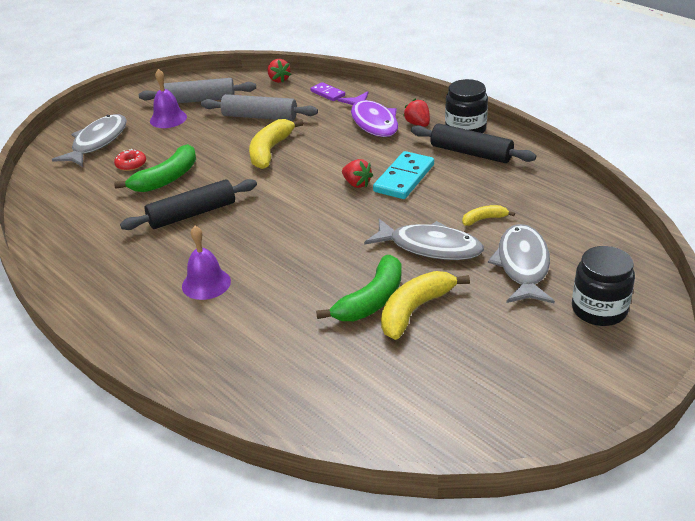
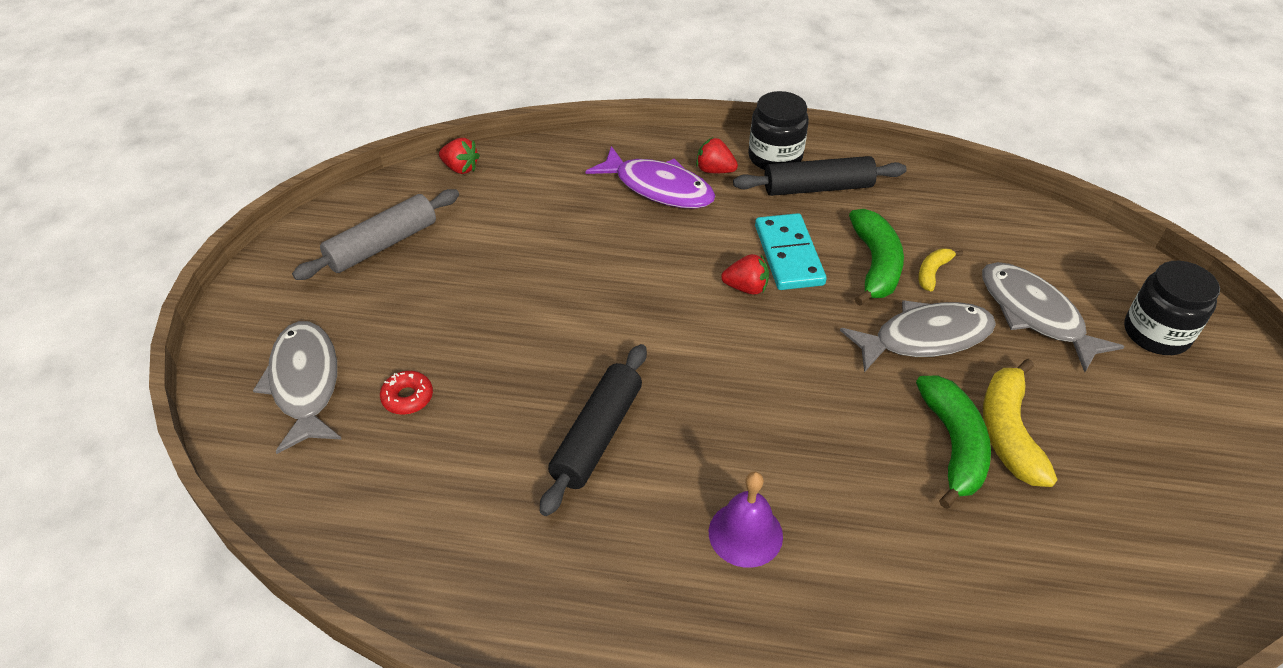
camera: 40 degrees left, 10 degrees up
(166, 179) = (491, 396): green banana -> green banana (875, 265)
(168, 119) = (372, 295): purple bell -> none
(260, 117) = (504, 238): grey rolling pin -> none
(270, 151) = (582, 286): yellow banana -> none
(327, 93) = (552, 166): purple domino -> none

